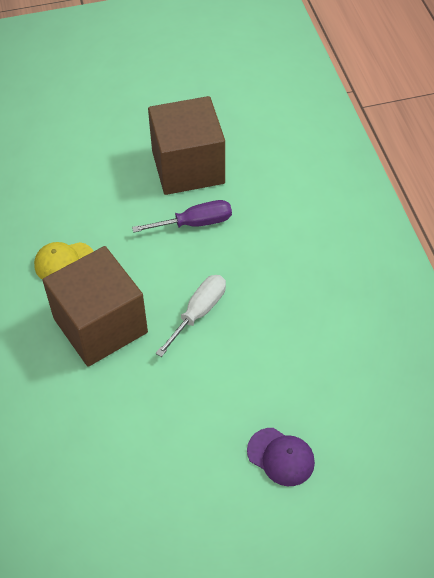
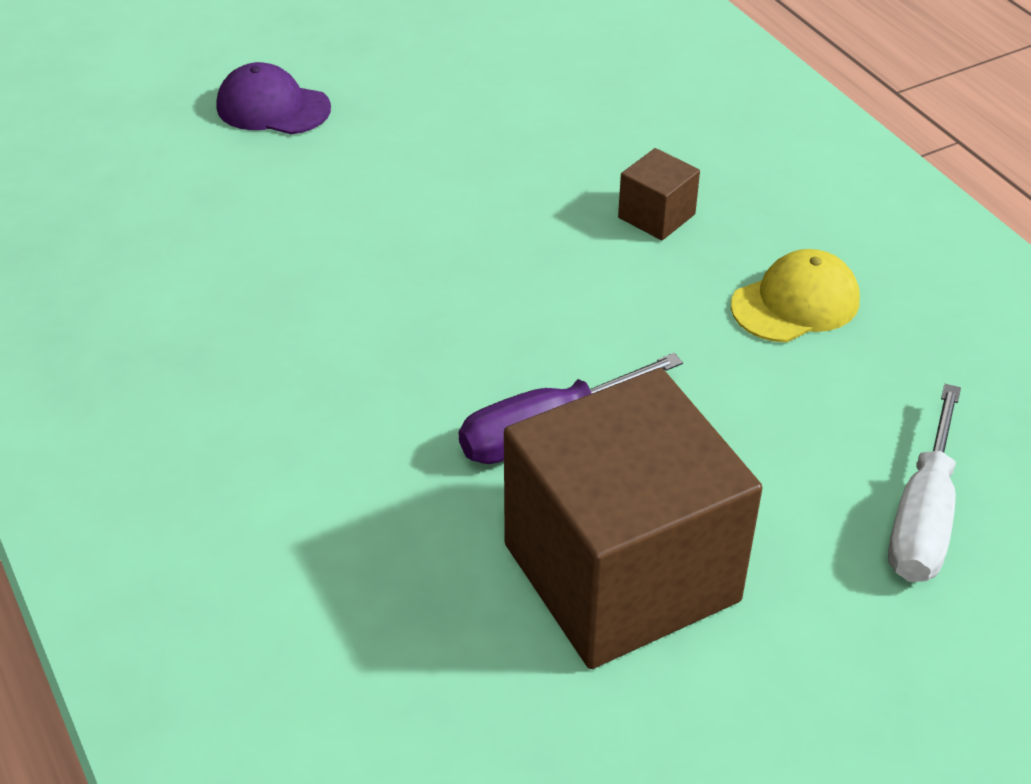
camera: 165 degrees right, 10 degrees down
(100, 325) = (656, 216): brown cube -> brown cube, size x0.40
(199, 312) = (473, 266): white screwdriver -> white screwdriver (922, 517)

